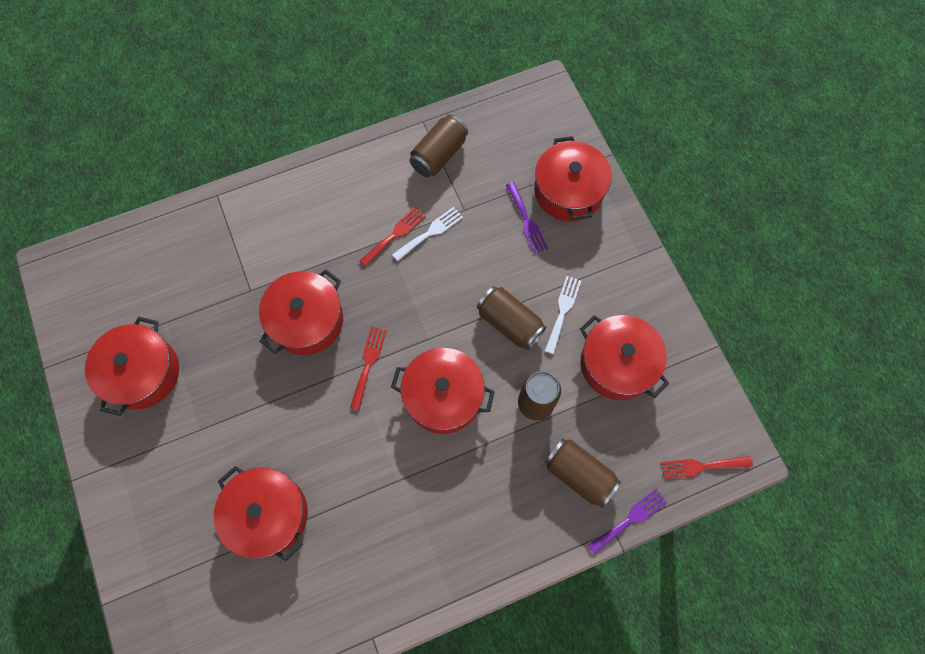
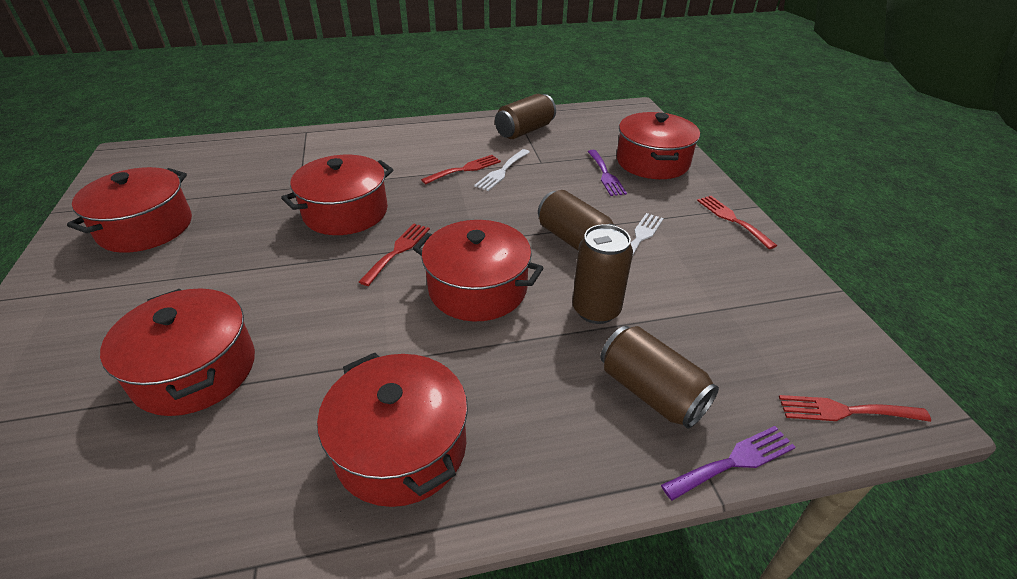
camera: 10 degrees right, 30 degrees down
(430, 232) = (502, 171): white fork -> white fork turned 150 degrees clockwise
(617, 364) = (708, 289): red pot -> red pot (401, 447)
(639, 270) = (732, 219): none -> red fork

